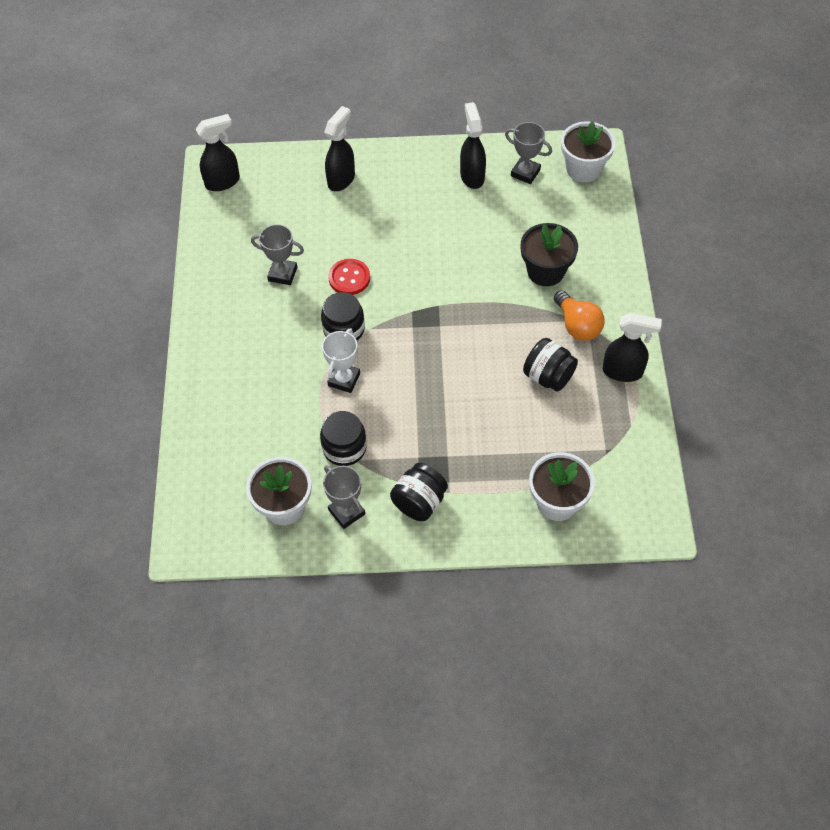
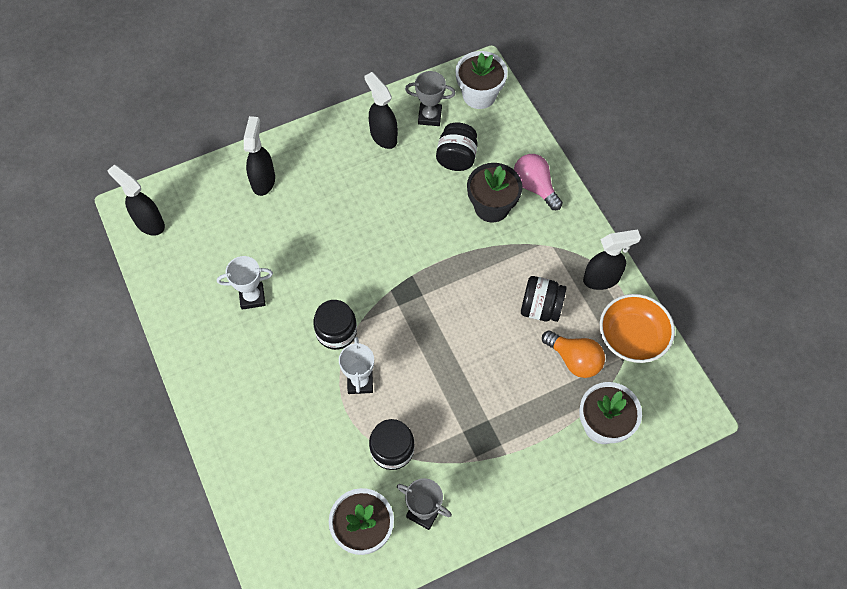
camera: 25 degrees left, 5 degrees up
(223, 182) = (149, 223): black spray bottle -> black spray bottle turned 90 degrees counterclockwise
(282, 274) = (252, 297): grey trophy -> white trophy
(349, 278) = (317, 278): red button -> none
(419, 502) = (484, 475): black jar -> black jar (456, 158)
(577, 325) = (543, 249): orange light bulb -> orange light bulb (574, 360)
(597, 267) = (535, 187): none -> pink light bulb
(627, 434) = (632, 337): none -> orange bowl

